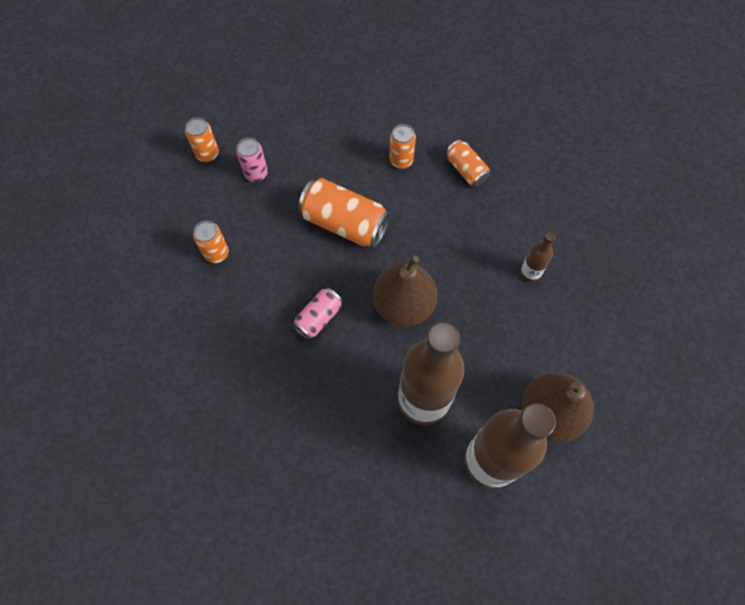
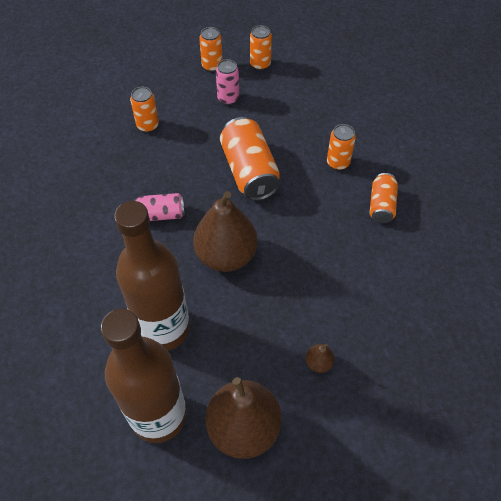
camera: 45 degrees right, 10 degrees down
(247, 121) = (260, 64): none -> orange can
(530, 273) = (348, 315): brown bottle -> none
(547, 324) = (318, 363): none -> brown pear

